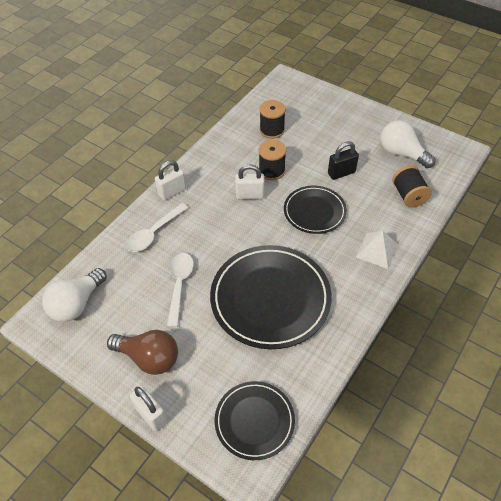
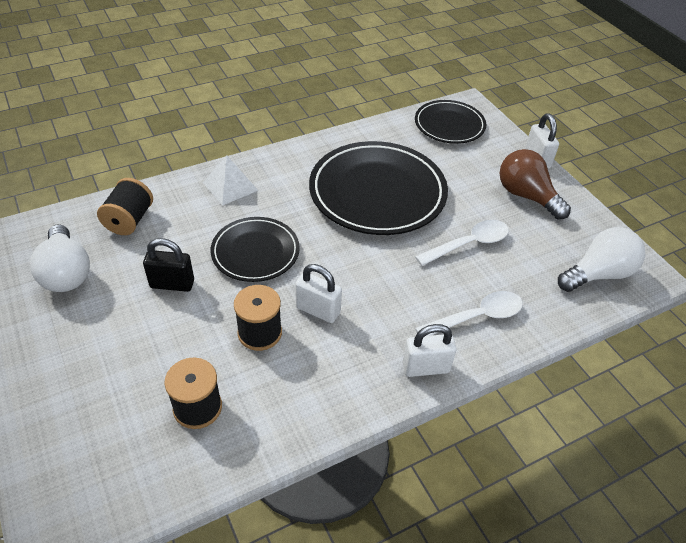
camera: 155 degrees left, 5 degrees down
(179, 285) = (469, 244): white spoon -> white spoon turned 150 degrees counterclockwise

